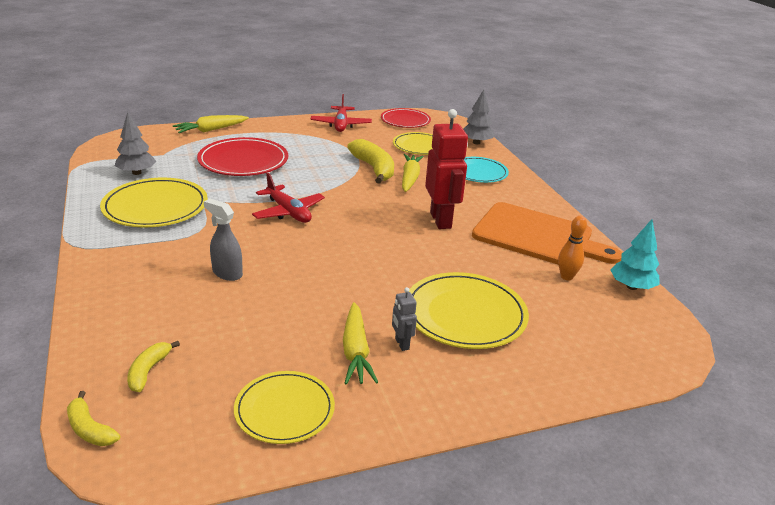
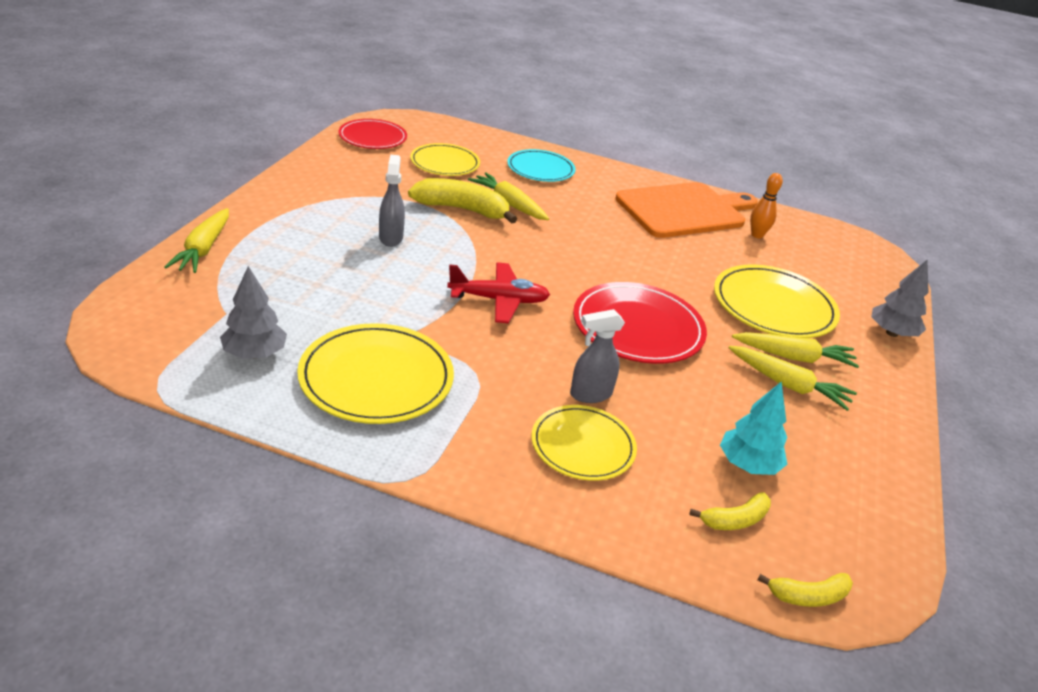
camera: 55 degrees left, 5 degrees up
(148, 371) = (734, 520): yellow banana -> yellow banana turned 75 degrees counterclockwise
(243, 161) = (332, 269): red plate -> red plate (638, 327)
(284, 410) = (847, 462): yellow plate -> yellow plate (583, 446)
(303, 162) = (391, 238): none -> grey spray bottle
(341, 125) = (326, 171): red plane -> none
(401, 344) = (793, 357): grey robot -> yellow carrot
(441, 220) = (610, 234): red robot -> none
(476, 142) = (477, 136): grey tree -> grey tree (892, 333)
(631, 287) = (793, 220): turquoise tree -> turquoise tree (748, 465)

